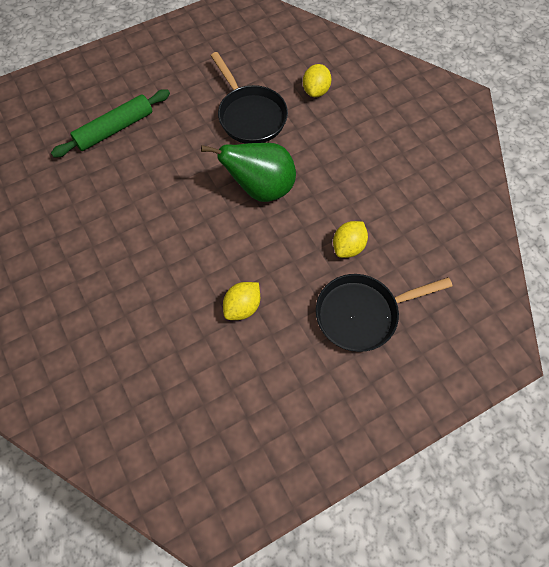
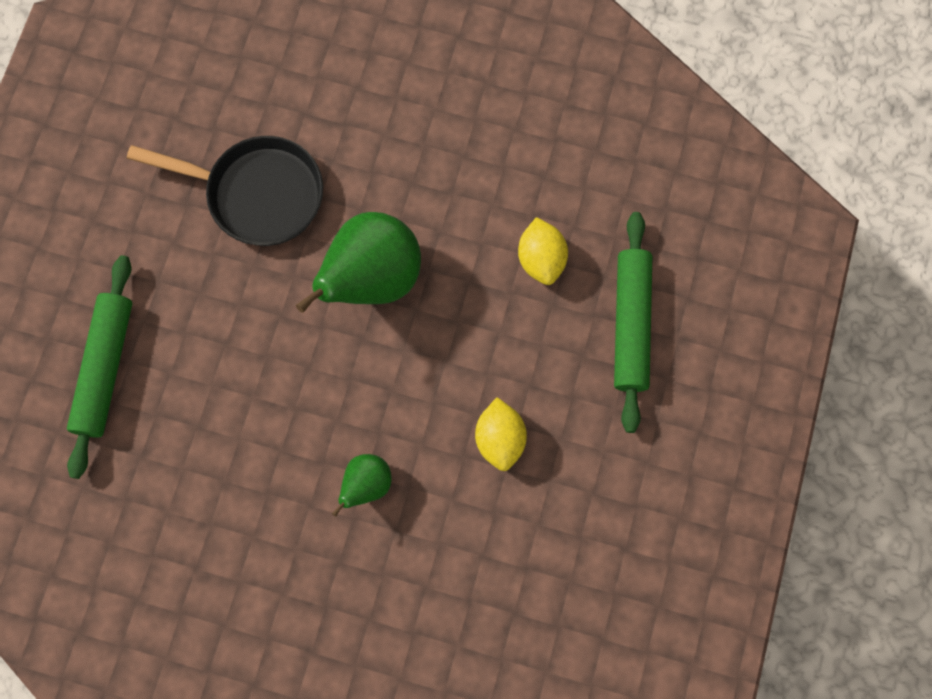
camera: 45 degrees left, 10 degrees up
(162, 270) = (366, 484): none -> green pear
(316, 91) = (302, 86): yellow lemon -> none
(362, 314) = (630, 324): black pan -> green rolling pin

